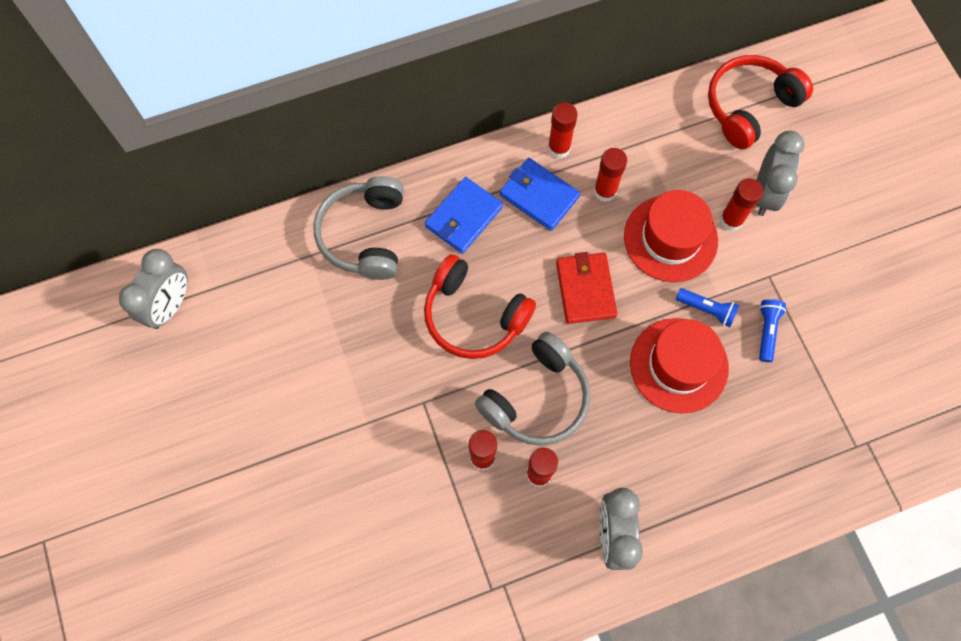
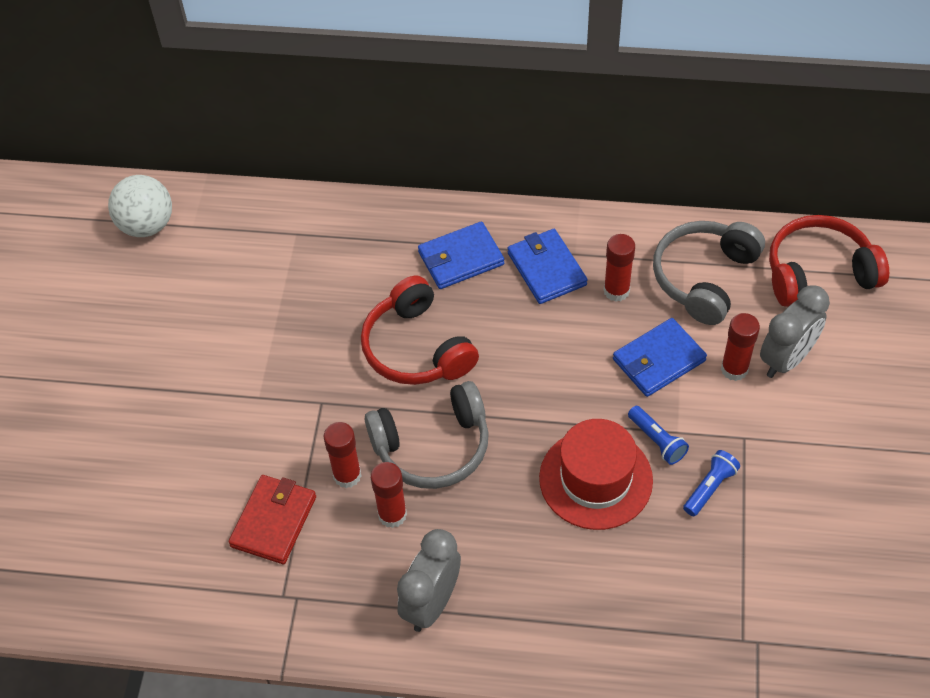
camera: 30 degrees right, 15 degrees down
(170, 306) = (147, 225): grey clock -> white ball
(364, 235) = (357, 236): grey headphones -> grey headphones (704, 277)
(559, 148) = (593, 234): red glue stick -> none
(585, 289) = (542, 370): red wallet -> red wallet (274, 521)
(670, 238) = (658, 360): red hat -> blue wallet

